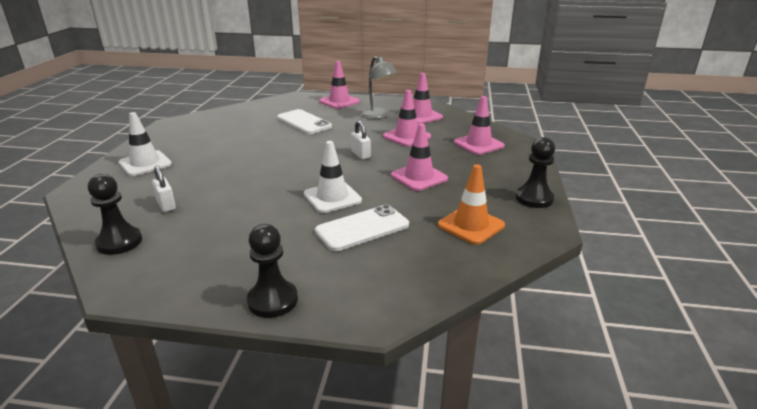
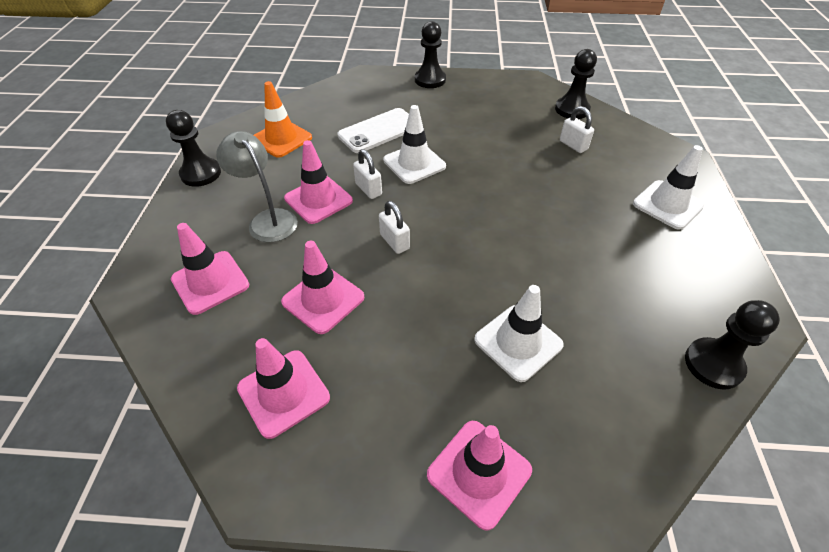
camera: 175 degrees right, 20 degrees up
(215, 115) = (713, 364): none -> black pawn
(304, 122) = (518, 342): white phone -> white traffic cone
(377, 181) = (368, 189): none -> white padlock
(378, 116) = (376, 386): grey lamp -> grey lamp (268, 219)

